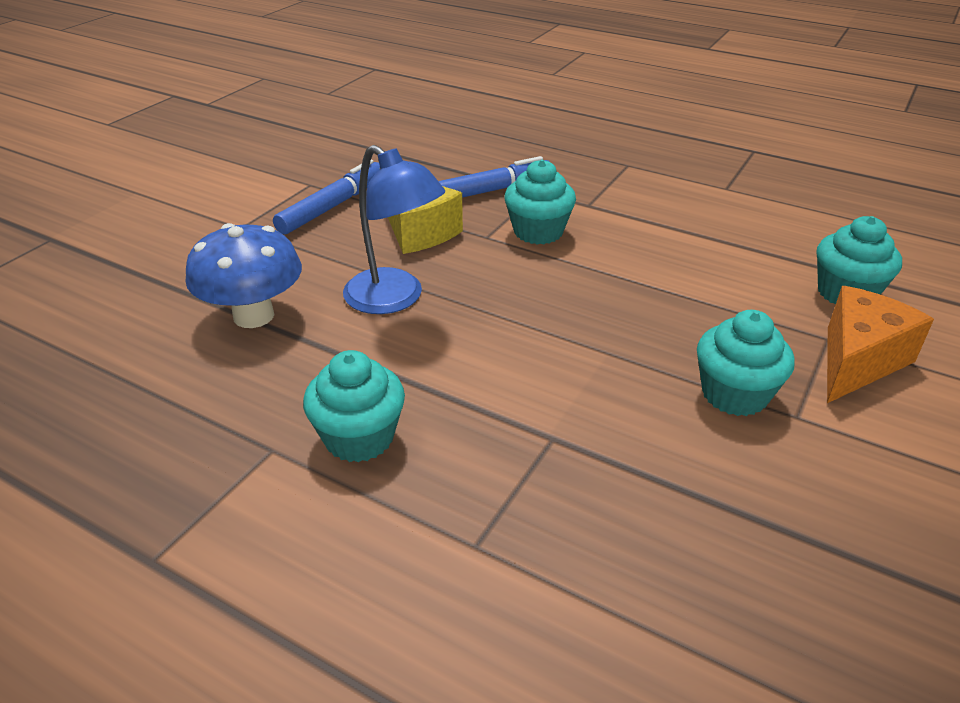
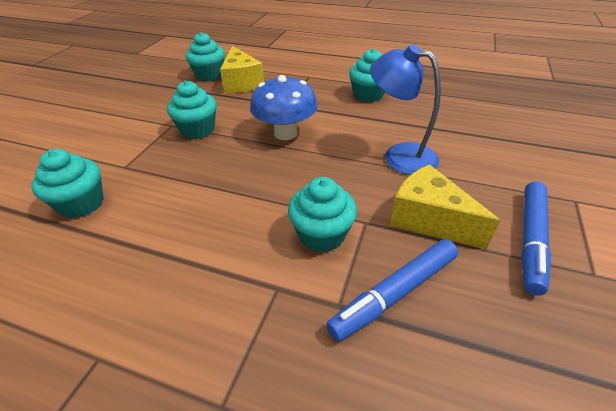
camera: 170 degrees right, 5 degrees up
(253, 316) = (472, 135): blue mushroom -> blue mushroom (285, 133)
(671, 547) = (241, 83): none -> yellow cheese
(785, 611) = (209, 75): none -> turquoise cupcake
(857, 361) = (117, 154): orange cheese -> none

